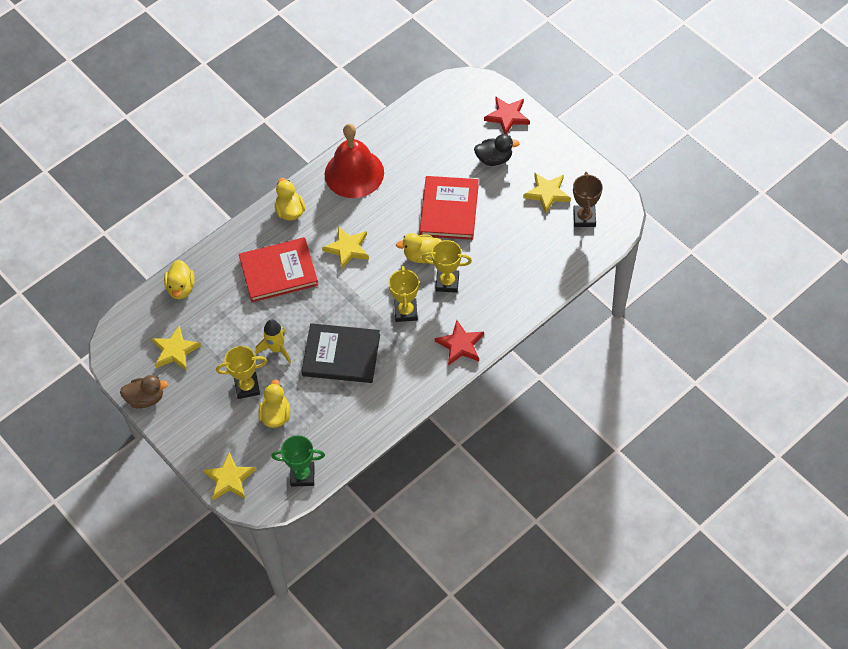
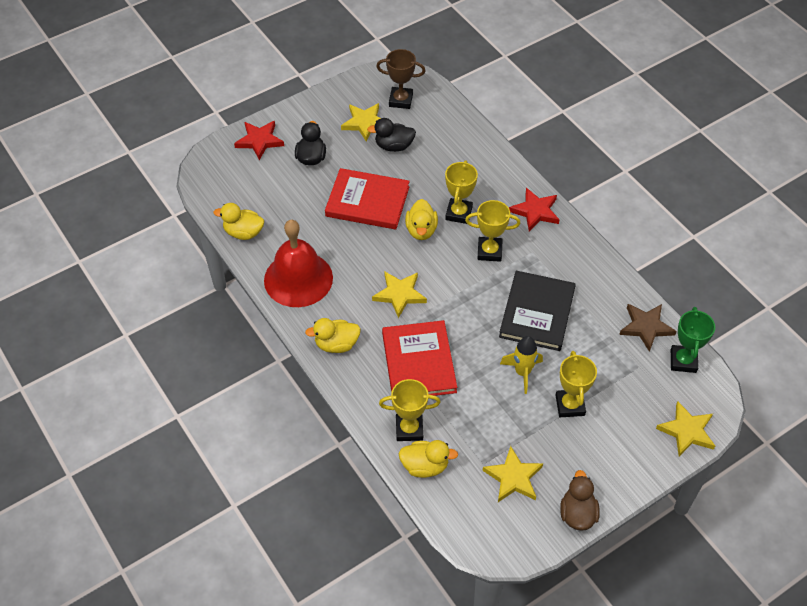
camera: 85 degrees left, 5 degrees down
(214, 273) = (409, 429): none -> yellow trophy
(276, 415) = (608, 380): yellow duck -> yellow duck (243, 232)
(336, 444) = (646, 327): none -> brown star
(522, 220) = (394, 146): none -> black duck

